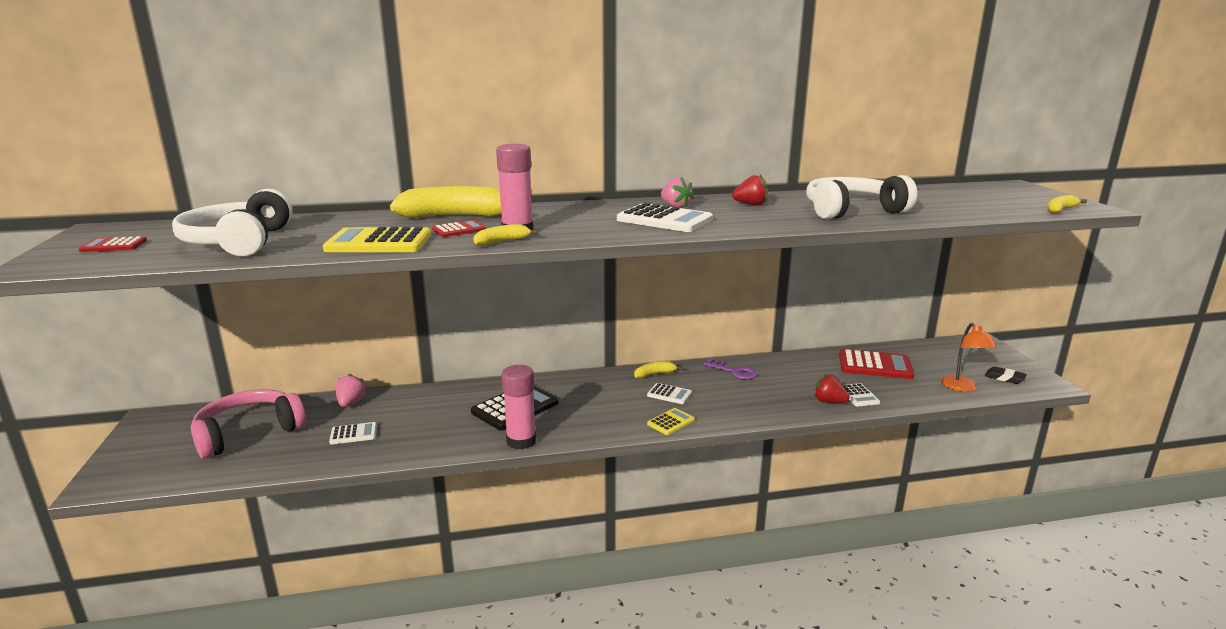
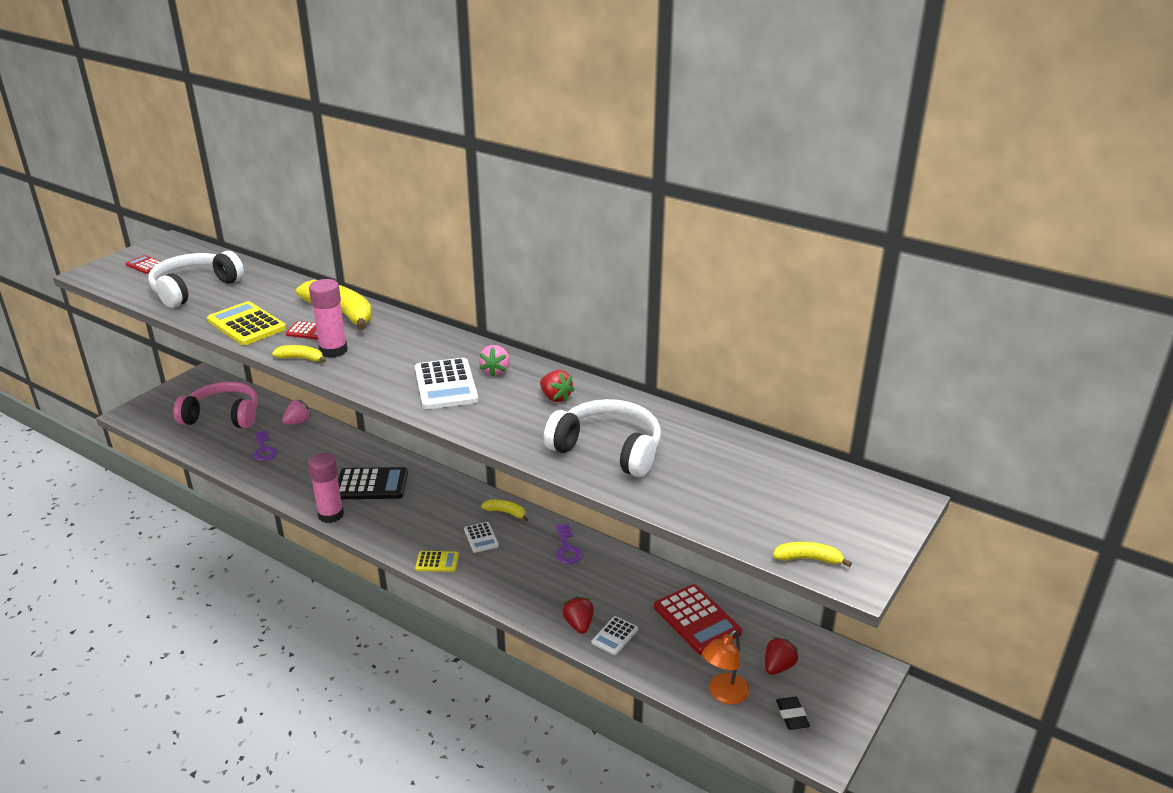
camera: 45 degrees right, 10 degrees up
(353, 434) = (264, 449): white calculator -> purple key
(952, 363) = (778, 667): none -> red strawberry

